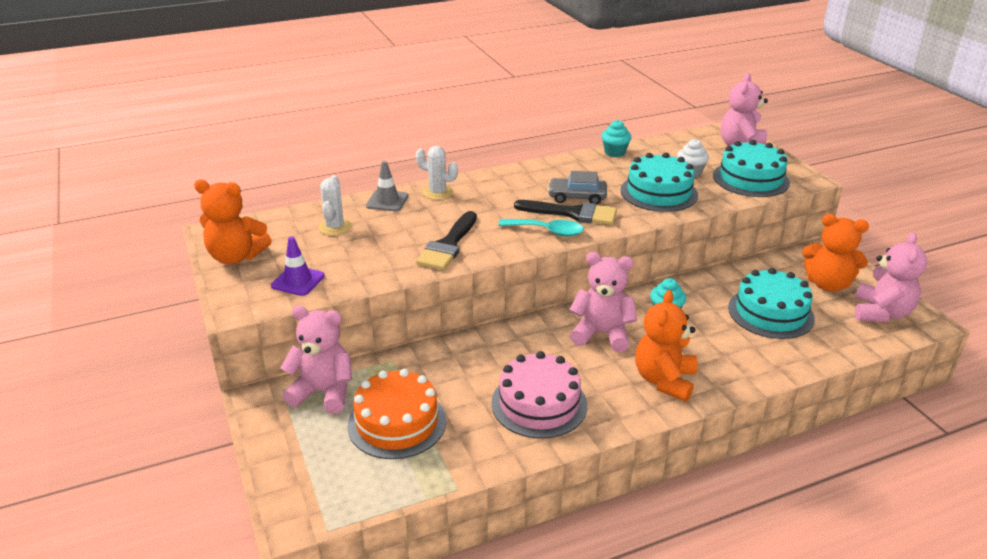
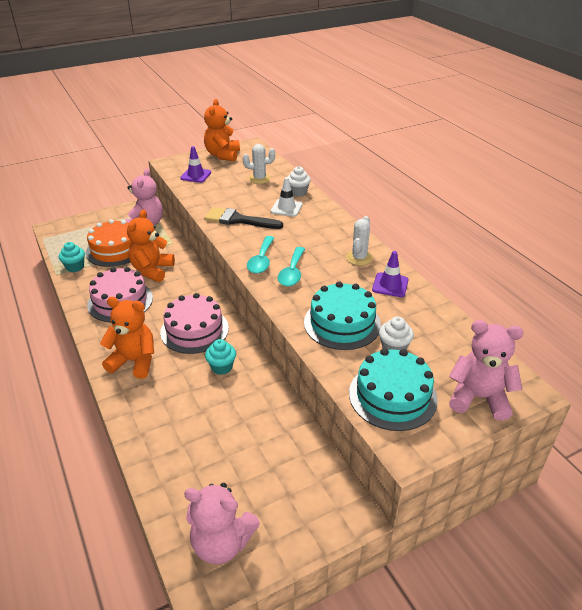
camera: 85 degrees right, 5 degrees up
(387, 201) = (298, 192): grey traffic cone -> white cupcake
(426, 211) = (286, 208): none -> white traffic cone
(438, 193) = (315, 210): white cactus -> white cactus (359, 258)
(573, 213) = (292, 272): black brush -> turquoise spoon
(577, 197) = (322, 275): grey car -> none
(595, 165) = (390, 285): none -> purple traffic cone
(602, 334) = (194, 330): pink teddy bear -> pink cake
(614, 152) = (423, 297): turquoise cupcake -> turquoise cupcake (75, 267)
(770, 313) = (222, 441): turquoise cake -> none
(827, 284) = (276, 501): orange teddy bear -> orange teddy bear (152, 270)

